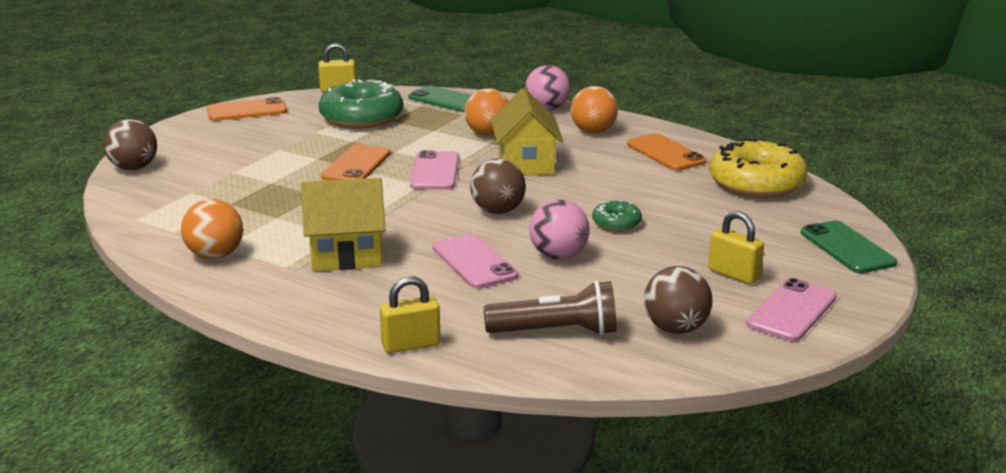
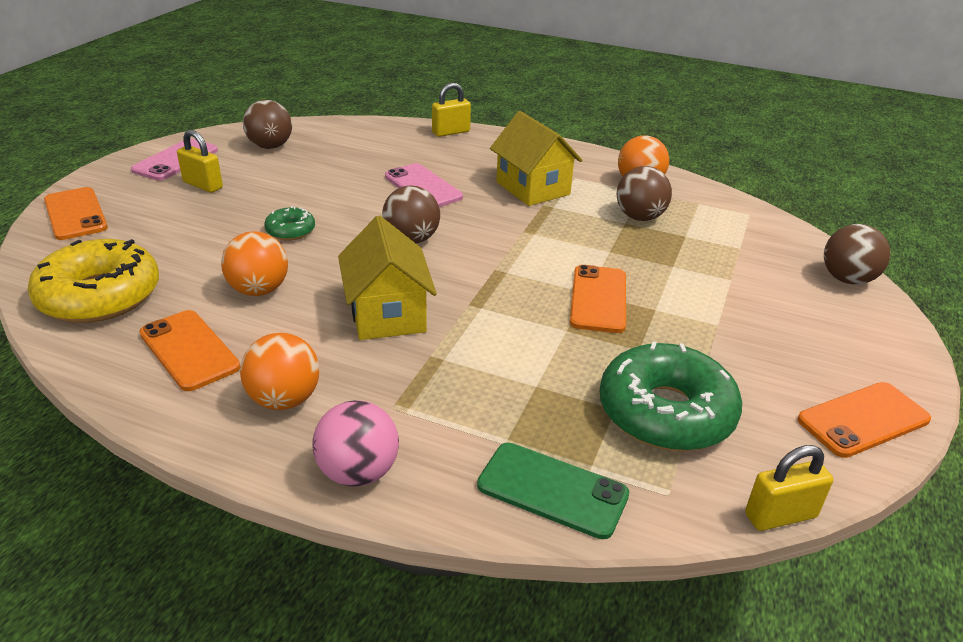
camera: 170 degrees right, 10 degrees up
(256, 221) = (639, 217): none -> brown ball
(346, 255) = (533, 188): yellow house -> yellow house turned 75 degrees clockwise
(435, 171) = (498, 294): pink phone -> none
(488, 134) = (450, 380): orange ball -> orange ball (259, 290)
(556, 332) = (355, 142): brown flashlight -> none
(558, 256) = (351, 195): pink ball -> none
(847, 248) = (75, 214): green phone -> orange phone

